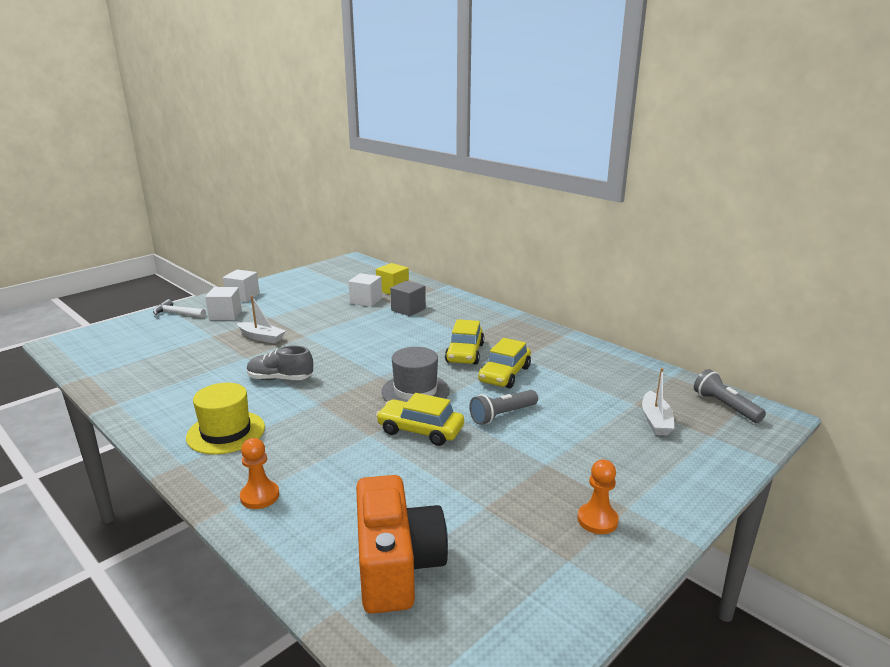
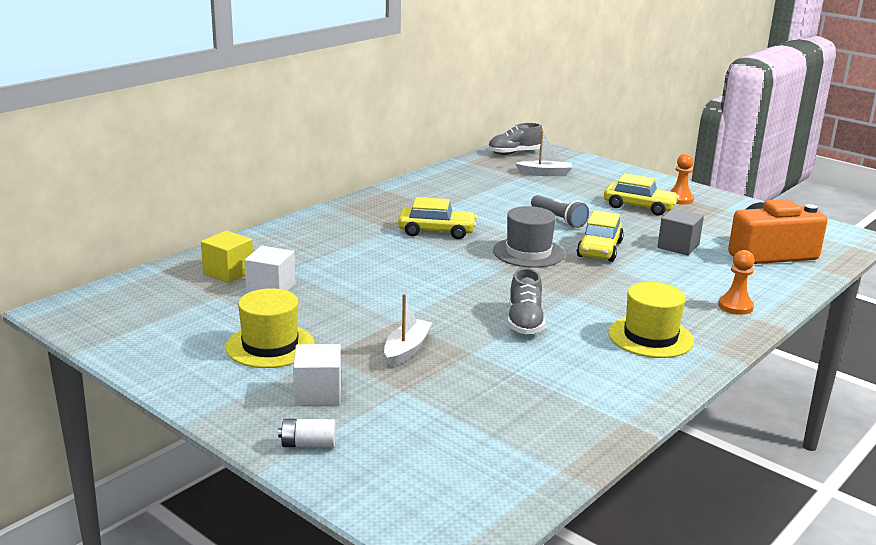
camera: 95 degrees left, 0 degrees up
(177, 313) = (308, 444): white hammer -> white battery
(243, 296) = (231, 391): white cube -> none
(288, 303) = (270, 346): none -> yellow hat
(408, 309) = (307, 260): grey cube -> grey cube (678, 246)
(504, 374) = (481, 216): yellow car -> yellow car (639, 207)
(725, 406) = (514, 153): grey flashlight -> grey shoe

